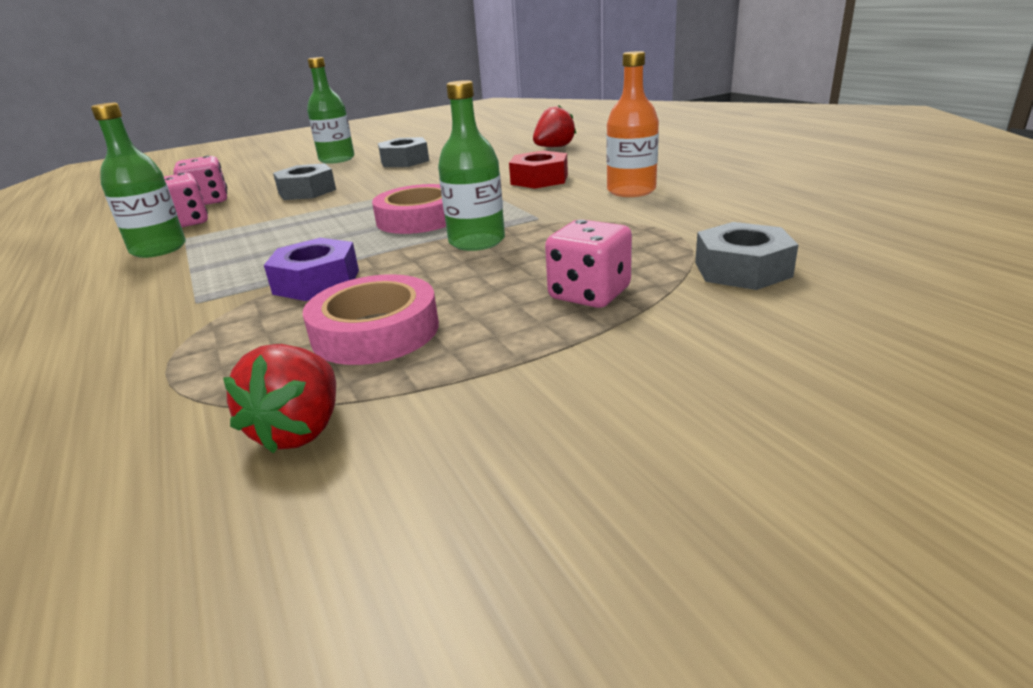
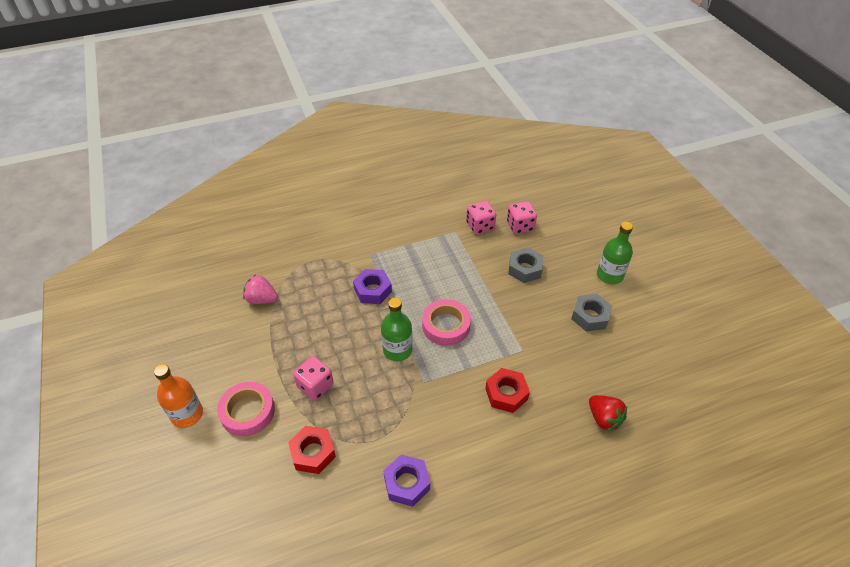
camera: 95 degrees right, 20 degrees up
(159, 249) = (441, 226): green bottle -> none
(300, 430) = (262, 299): red strawberry -> pink strawberry
(375, 331) = (316, 313): pink tape -> pink tape (248, 412)
(631, 191) = (458, 441): orange bottle -> orange bottle (187, 414)
(723, 205) = (407, 483): none -> purple nut
(742, 269) = (313, 453): grey nut -> red nut

